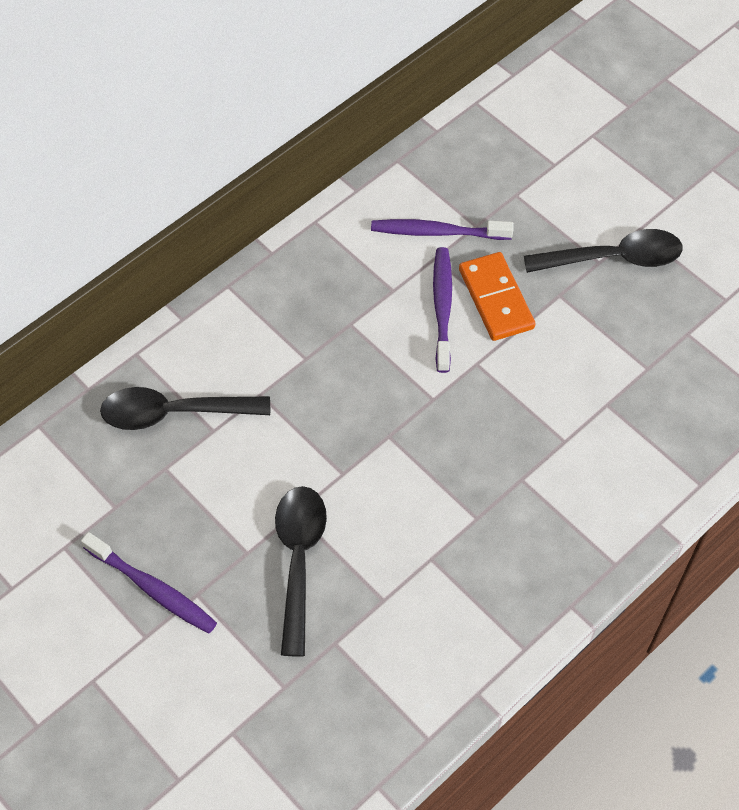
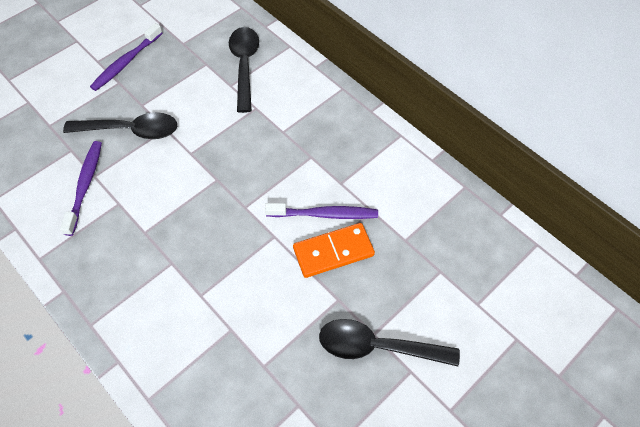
camera: 90 degrees right, 0 degrees up
(437, 232) = (396, 212): purple toothbrush -> purple toothbrush (85, 186)
(613, 258) = (377, 346): black spoon -> black spoon turned 105 degrees clockwise

